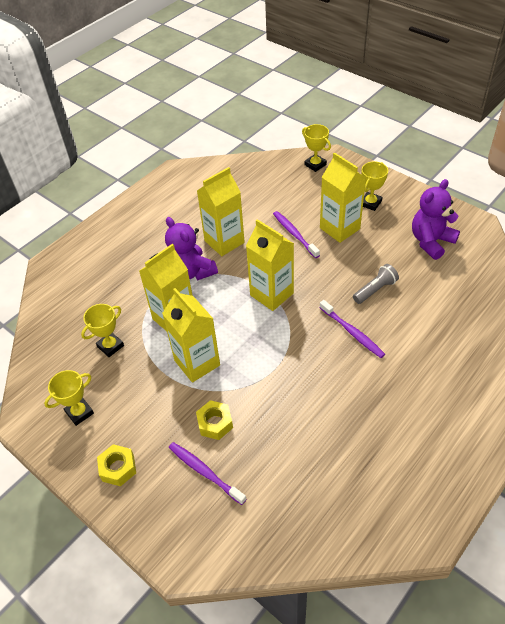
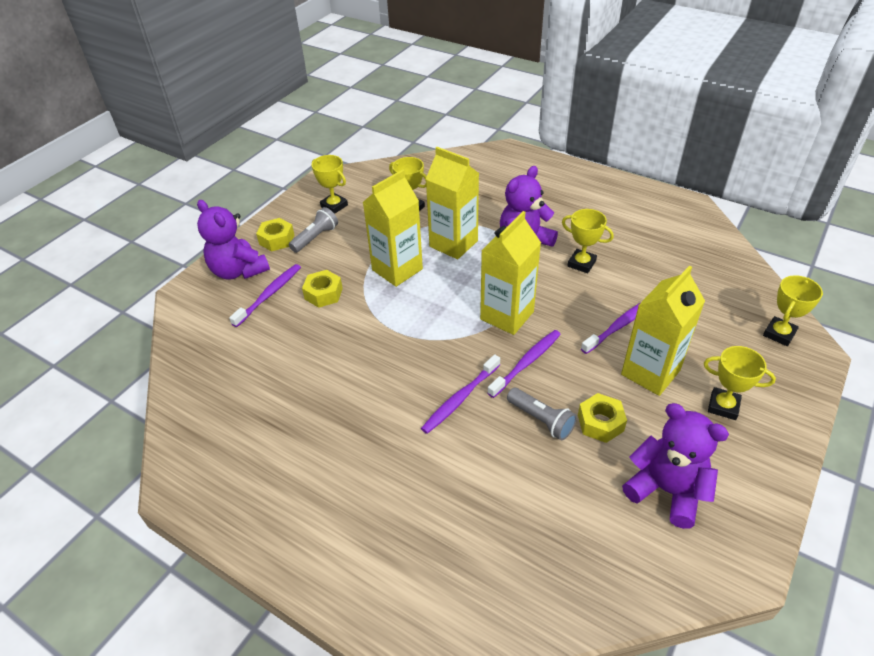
camera: 80 degrees right, 5 degrees down
(127, 430) = (315, 238): none -> grey flashlight
(159, 505) = (238, 271): none -> purple teddy bear
(224, 242) = (581, 263): yellow carton -> yellow trophy
(322, 290) = (526, 363): none -> purple toothbrush
(379, 260) = (600, 423): none -> yellow nut

